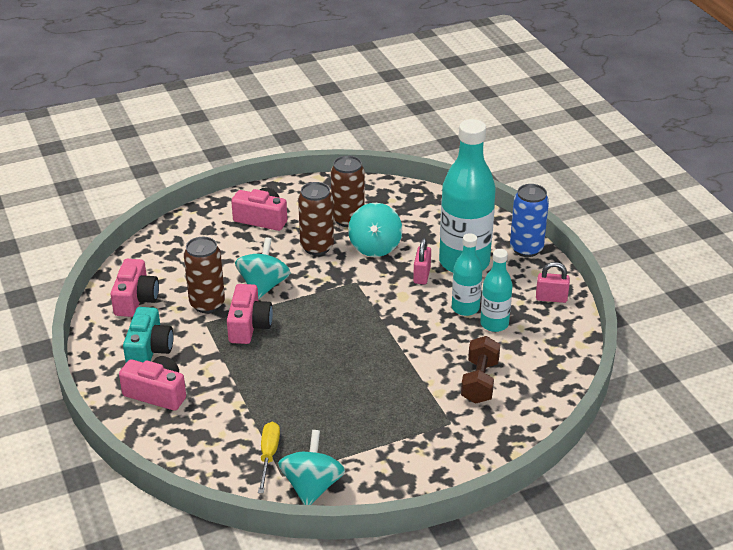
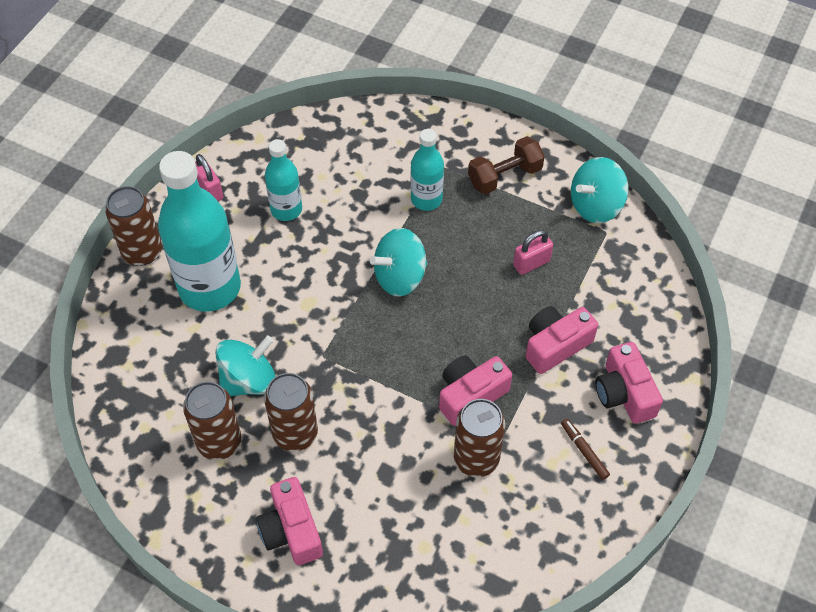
camera: 130 degrees left, 20 degrees up
(136, 299) = (534, 533): pink camera -> pink camera (555, 345)
(149, 350) = (584, 451): turquoise camera -> brown marker
(263, 286) = (402, 431): turquoise spinning top -> turquoise spinning top (400, 277)
(268, 455) = (598, 255): yellow screwdriver -> none
(422, 275) = (262, 308): pink padlock -> pink padlock (531, 263)
(465, 308) = (282, 243): turquoise bottle -> turquoise bottle (426, 199)
(479, 382) = (373, 175): brown dumbbell -> brown dumbbell (504, 176)
(526, 249) = (142, 252): blue can -> brown can

